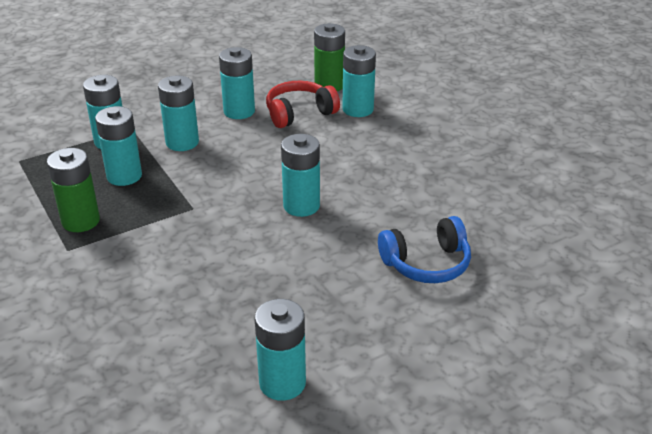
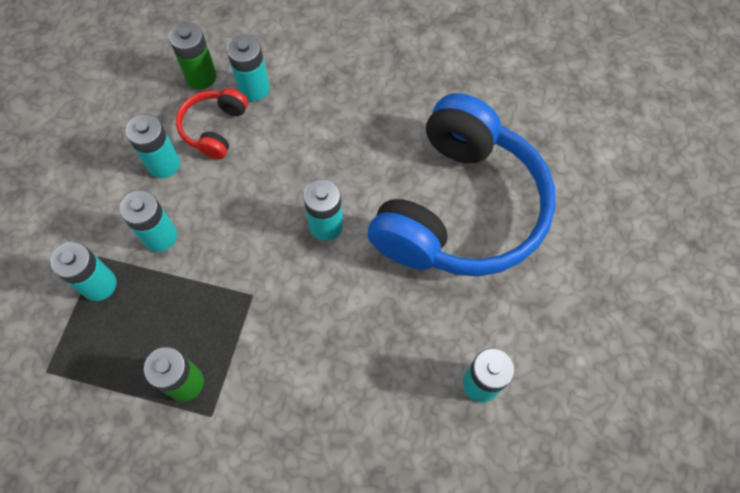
camera: 45 degrees left, 30 degrees up
(124, 176) = (159, 310): turquoise battery -> none
(426, 263) = (459, 208): blue headphones -> blue headphones, size x2.34

